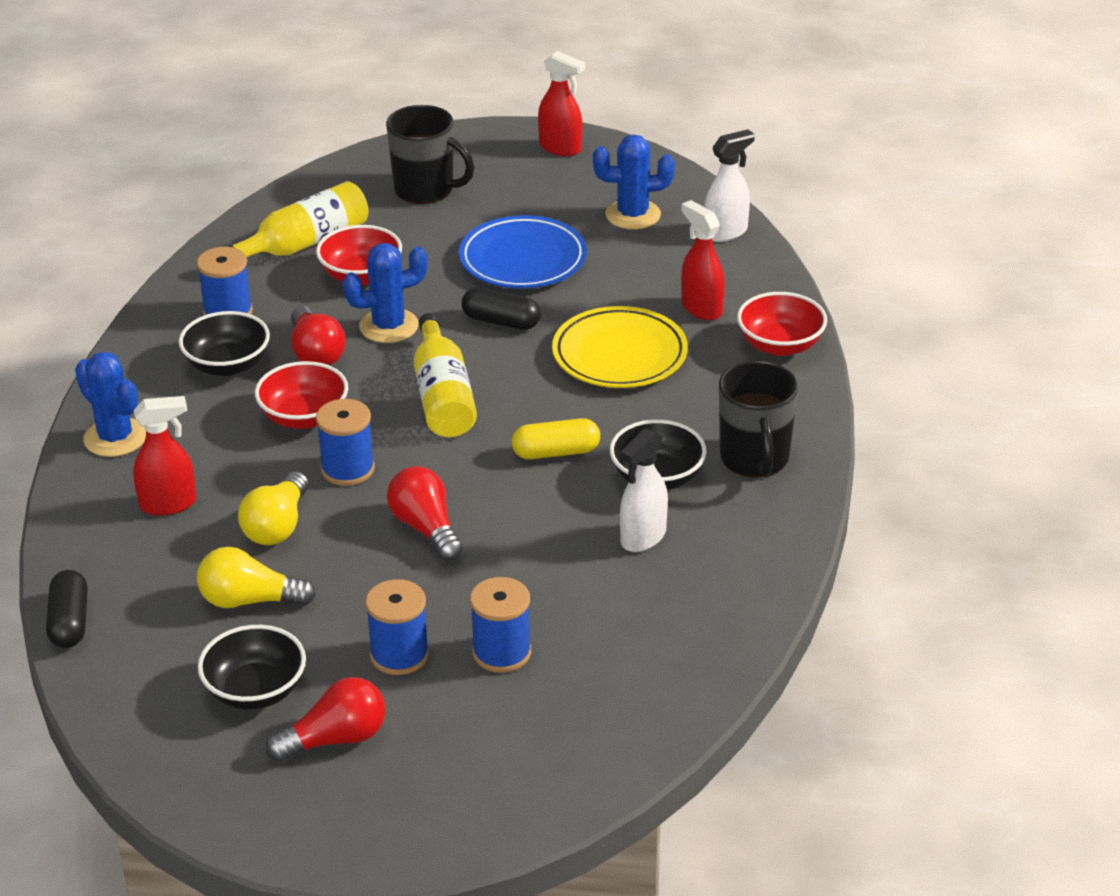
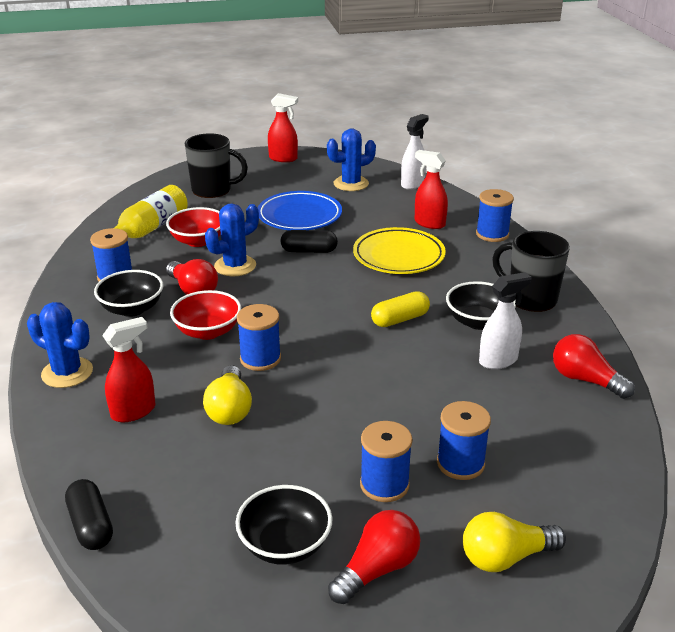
camera: 20 degrees left, 5 degrees down
(249, 600) = (239, 470): yellow light bulb -> yellow light bulb (506, 557)
(426, 528) = (343, 387): red light bulb -> red light bulb (585, 380)
(442, 396) = (299, 300): yellow bottle -> none
(643, 537) = (498, 360): white spray bottle -> white spray bottle turned 135 degrees counterclockwise
(754, 459) = (530, 298): black mug -> black mug turned 150 degrees clockwise
(780, 345) = (492, 234): red bowl -> blue spool

